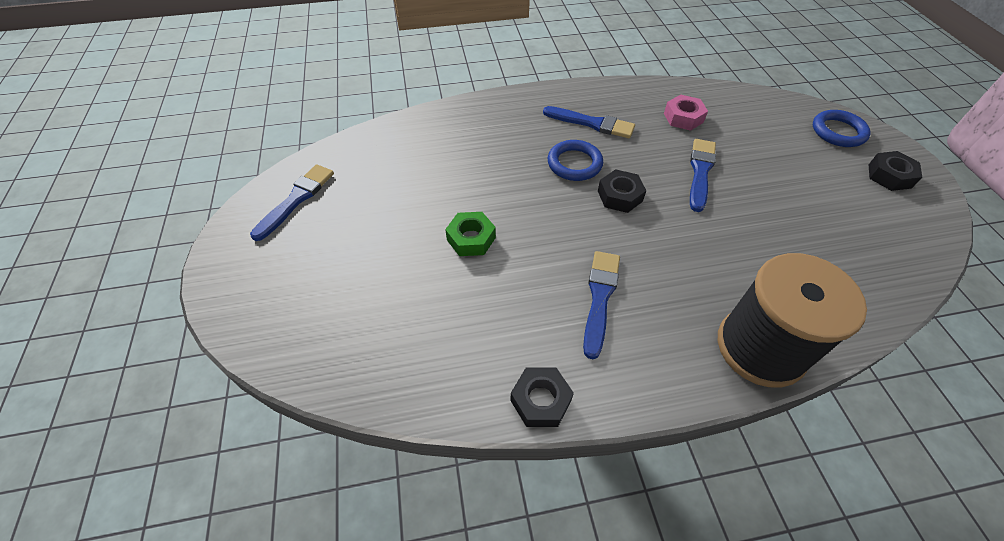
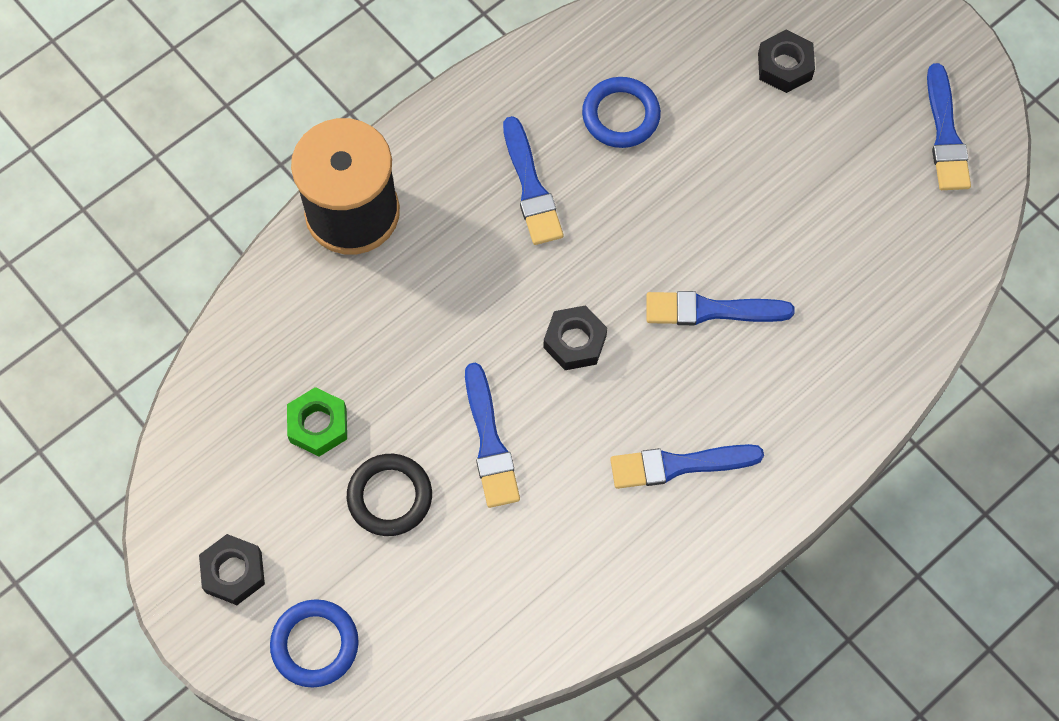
camera: 150 degrees right, 15 degrees up
(471, 239) = (709, 188): green nut -> green nut (318, 425)
(522, 176) = (711, 310): none -> blue brush
(541, 400) = (533, 61): black nut -> black nut (784, 66)
(574, 164) = (659, 369): blue ring -> blue ring (621, 115)
(683, 118) = (553, 553): pink nut -> none
(775, 172) = (390, 496): none -> black ring

